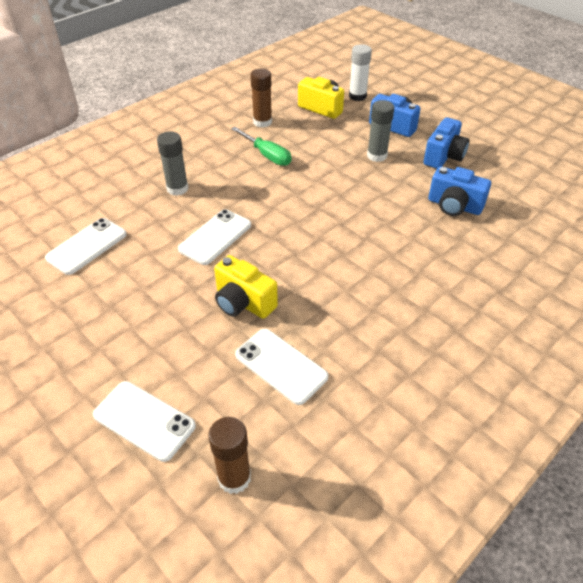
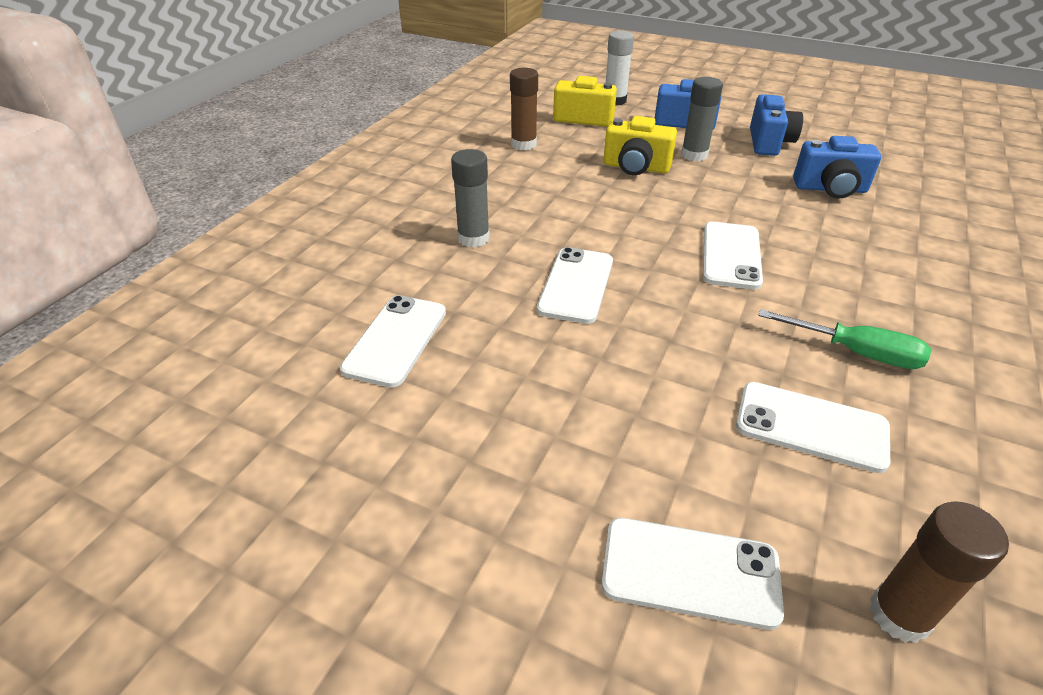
camera: 20 degrees left, 5 degrees down
(243, 302) = (686, 357): yellow camera -> yellow camera (636, 167)
(267, 155) = (561, 178): green screwdriver -> green screwdriver (856, 352)
(333, 241) = (731, 255): none -> white phone

